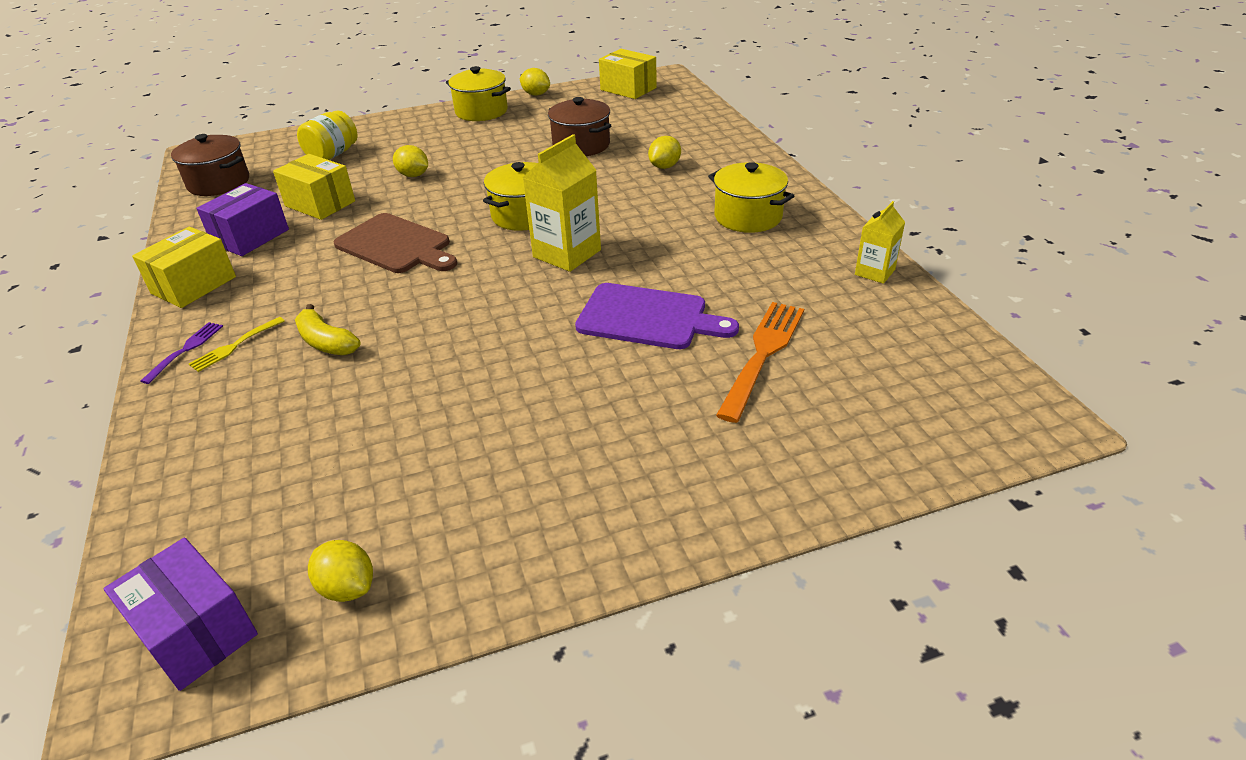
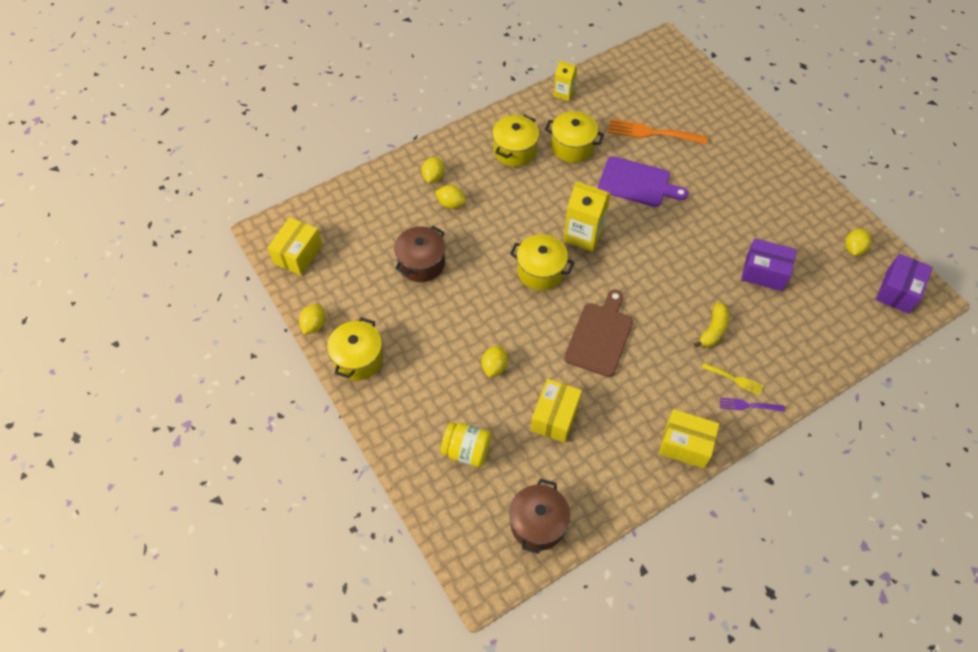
camera: 105 degrees left, 20 degrees up
(250, 237) = (615, 442): purple box -> purple box (764, 272)
(647, 317) = (637, 183): purple cutting board -> purple cutting board turned 105 degrees clockwise
(714, 158) = (433, 177): none -> yellow lemon
(746, 265) = (572, 147): none -> yellow pot

